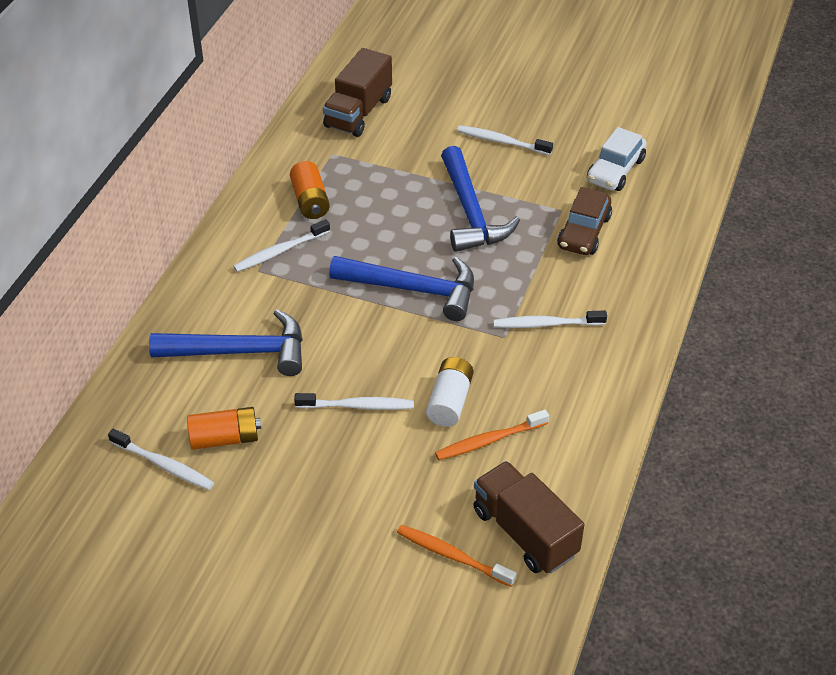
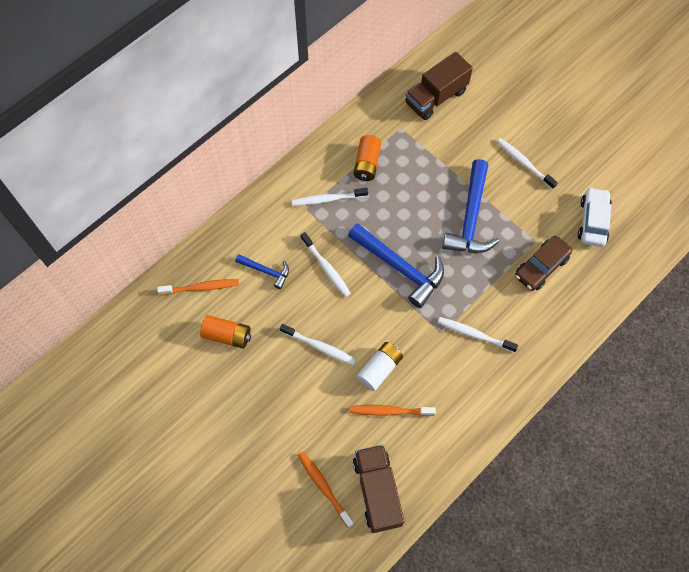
camera: 25 degrees right, 20 degrees up
(159, 399) = (201, 287): none -> orange toothbrush
(164, 465) = (182, 339): white toothbrush -> white toothbrush (326, 268)
(240, 351) = (266, 271): blue hammer -> blue hammer, size x0.52
(615, 170) = (592, 221): white car -> white car turned 135 degrees clockwise

